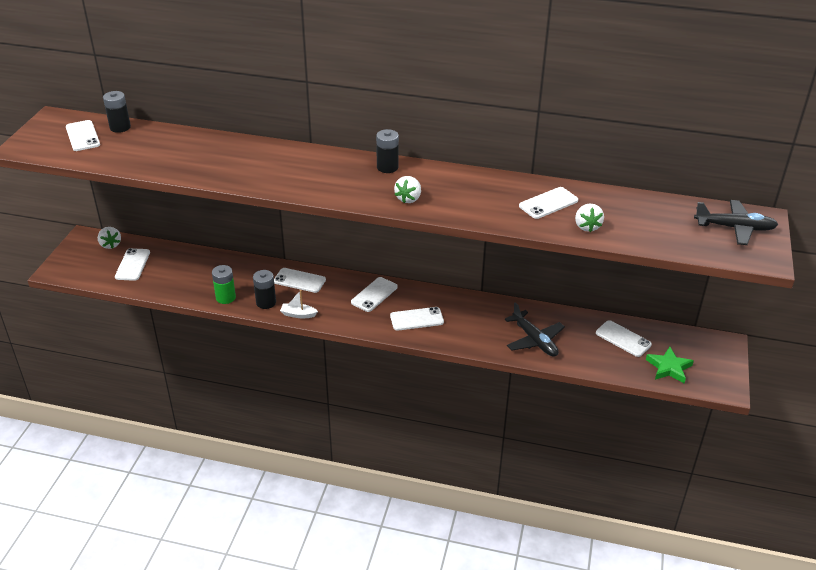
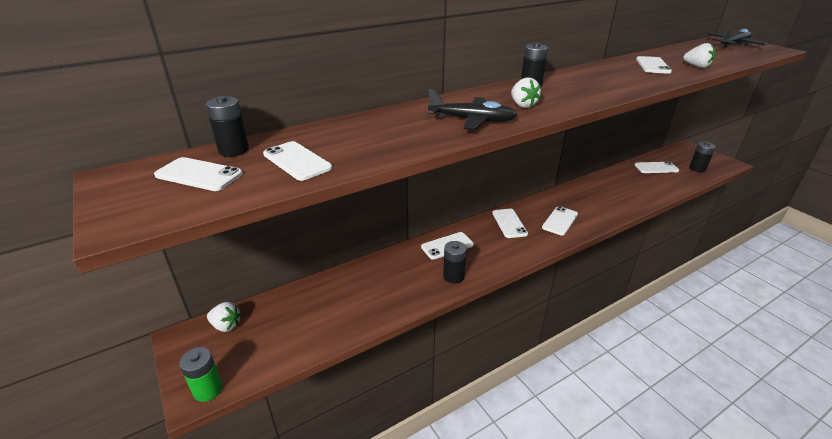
camera: 45 degrees left, 5 degrees down
(132, 265) = (282, 327): white phone -> white phone (297, 161)
(225, 297) = (417, 294): green battery -> green battery (208, 389)
(298, 314) = (491, 268): white boat -> none
(408, 199) = (591, 92): white strawberry -> white strawberry (522, 105)
(534, 340) = (630, 193): black plane -> black plane (472, 120)
(669, 367) = (697, 168): green star -> black battery

